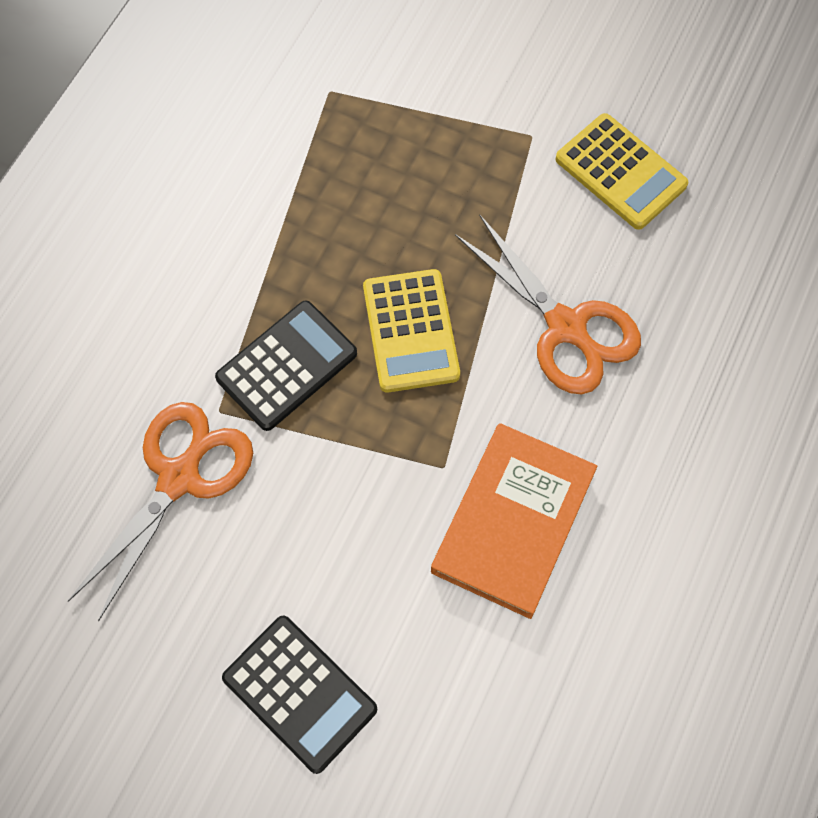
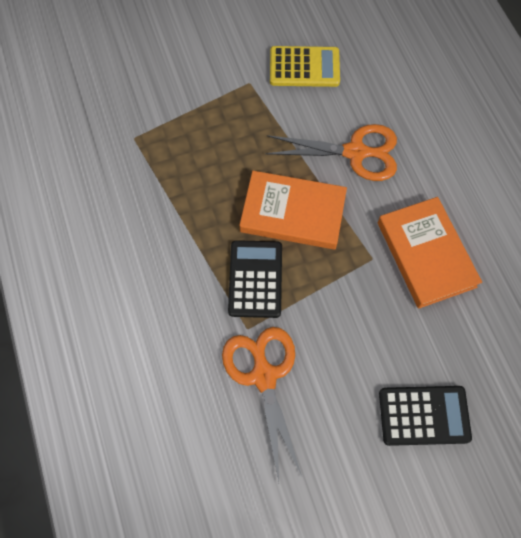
camera: 45 degrees left, 0 degrees up
(410, 331) = (293, 213): yellow calculator -> orange book

